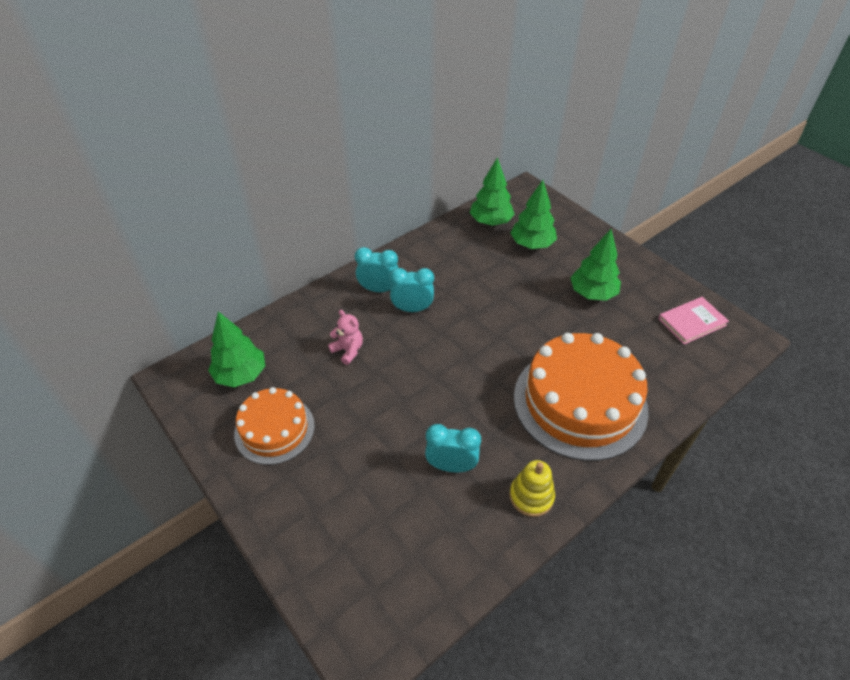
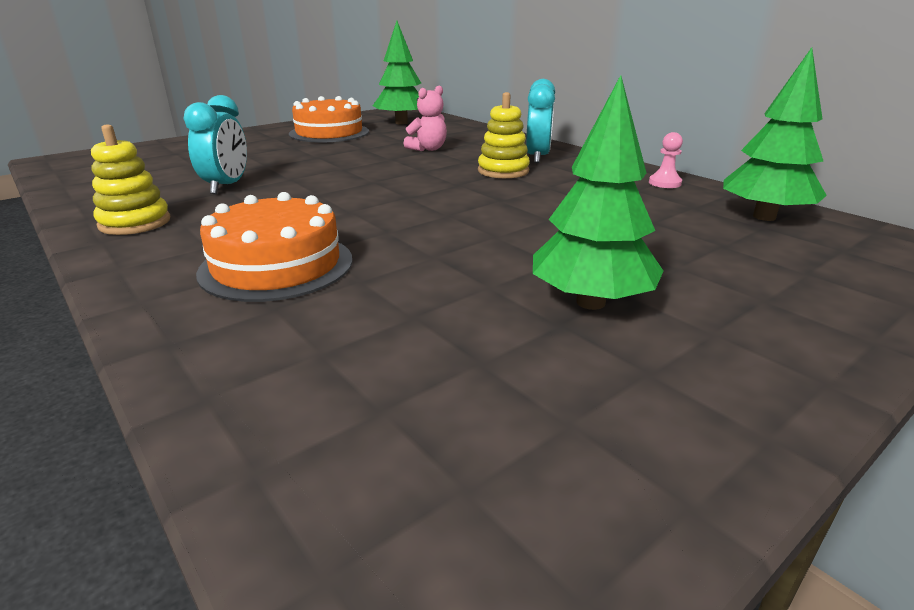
camera: 90 degrees right, 20 degrees down
(412, 309) = (503, 171): turquoise clock -> yellow stacking toy
(437, 242) = (664, 183): none -> pink pawn
(532, 244) = (725, 248): green tree -> none
(580, 402) = (276, 265): orange cake -> orange cake, size x0.58
(692, 322) = (511, 472): pink book -> none

